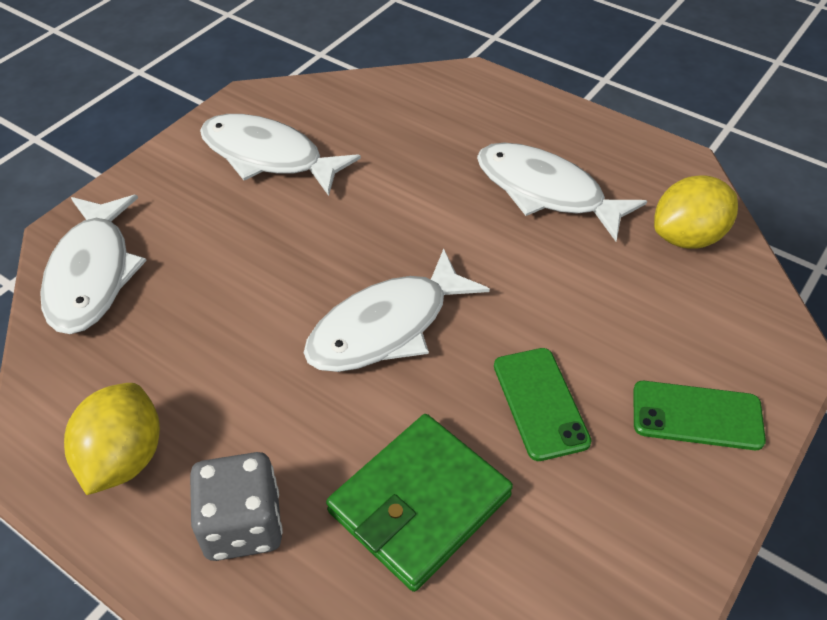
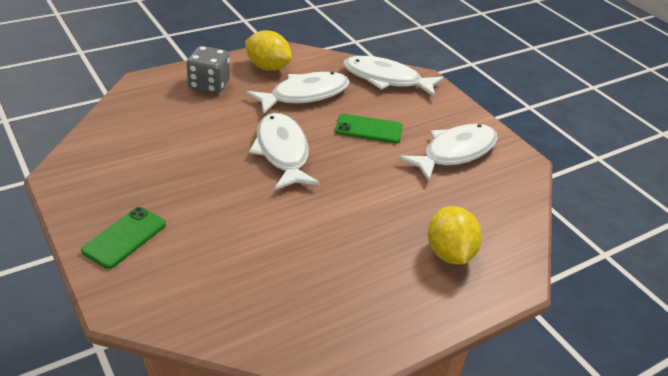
camera: 110 degrees right, 10 degrees down
(419, 504) = (173, 128): green wallet -> none
(540, 403) = (188, 184): green phone -> green phone (368, 129)
(546, 192) = (350, 261): white fish -> white fish (304, 95)
(687, 237) = (255, 315): yellow lemon -> yellow lemon (449, 253)

